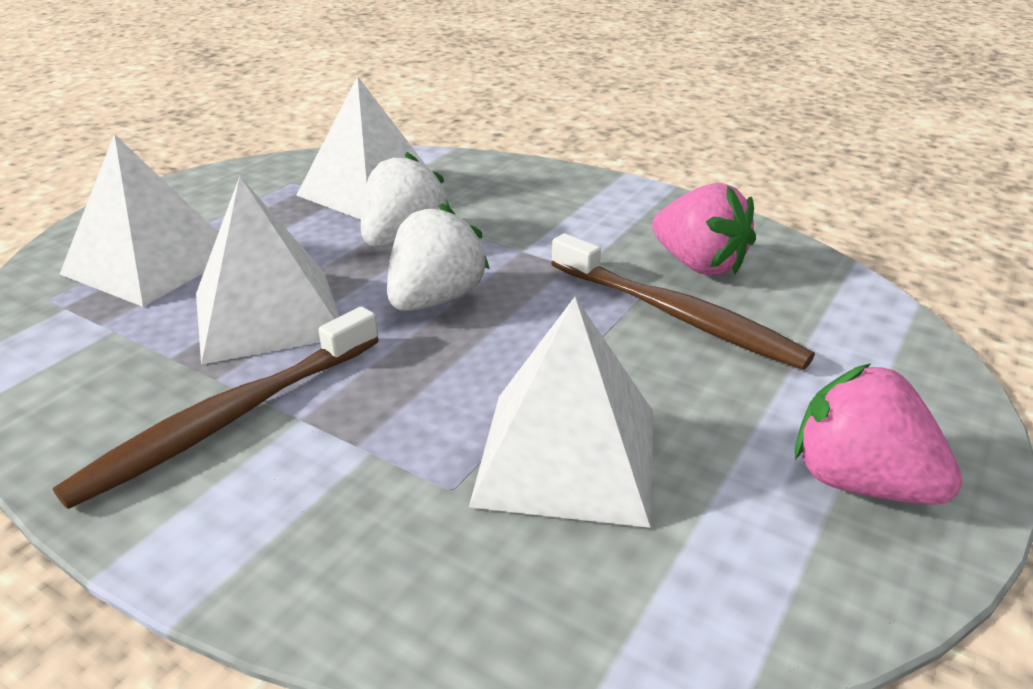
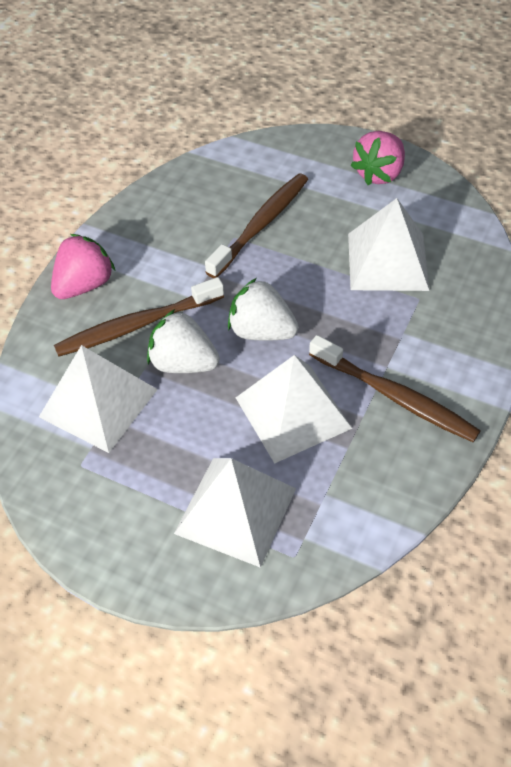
camera: 95 degrees left, 20 degrees up
(482, 213) = (137, 325): none -> brown toothbrush
(699, 265) = (203, 214): pink strawberry -> pink strawberry (84, 285)

